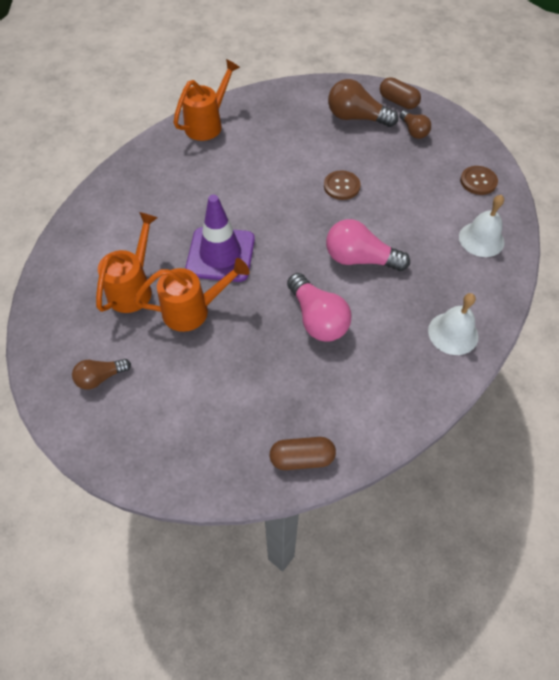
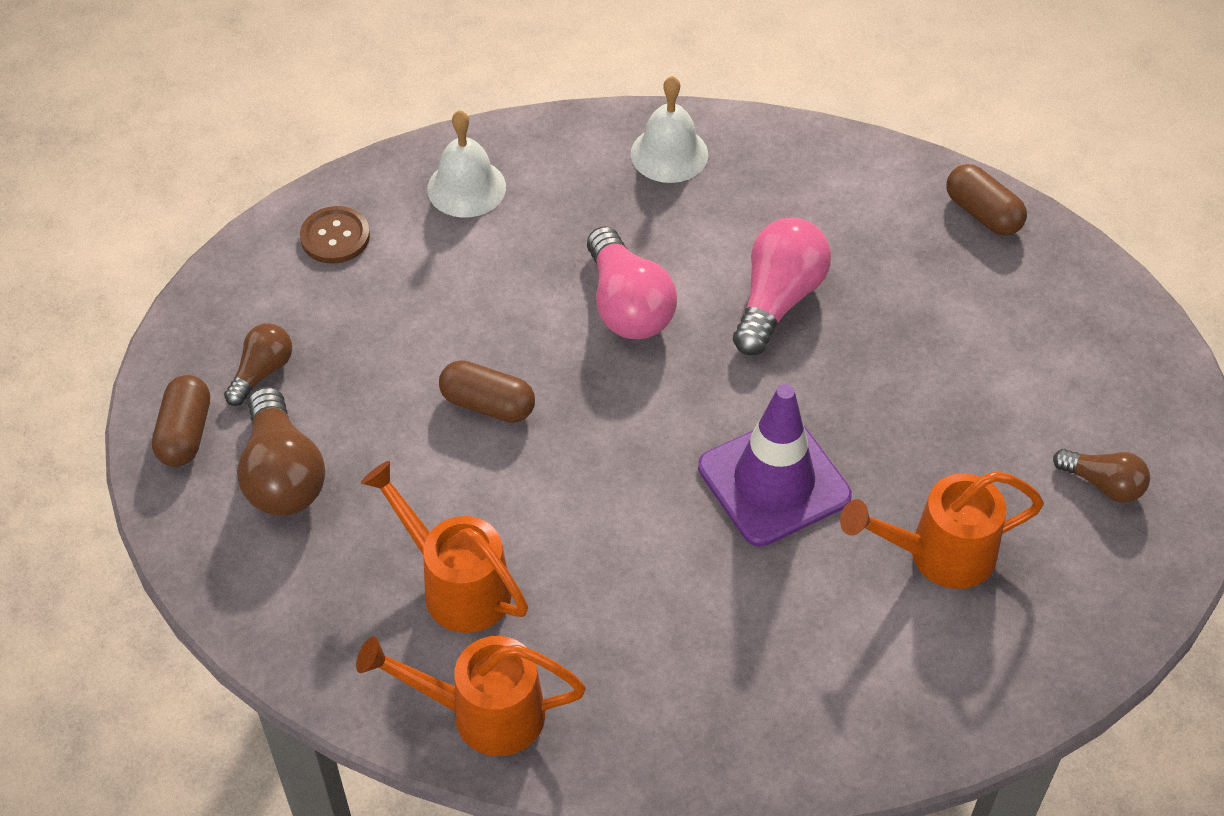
camera: 125 degrees left, 5 degrees down
(193, 310) = (902, 450): orange watering can -> orange watering can (457, 585)
(341, 186) = (488, 404): brown button -> brown capsule

